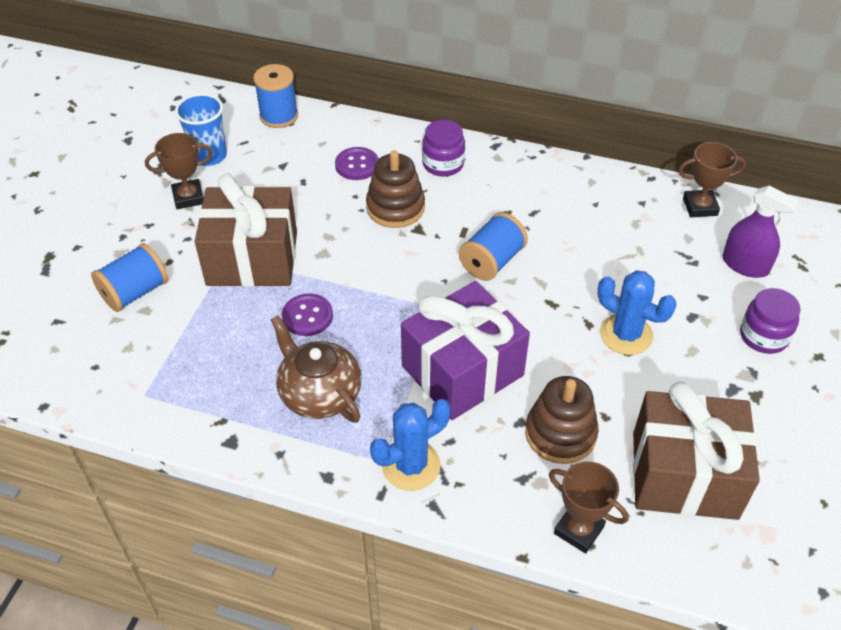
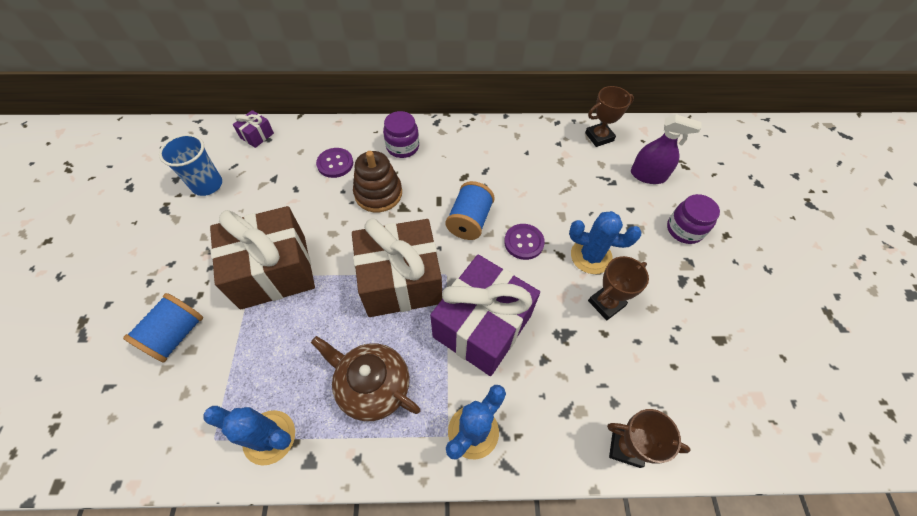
camera: 20 degrees left, 10 degrees up
(188, 197) = (200, 228): brown trophy -> brown trophy (606, 303)
(198, 408) = (269, 437): none -> blue cactus
(279, 116) = (257, 135): blue spool -> purple gift
(307, 316) = (338, 313): purple button -> purple button (524, 242)
(560, 434) = (578, 360): brown stacking toy -> none
(684, 475) = (681, 367): brown gift -> brown gift (401, 281)

